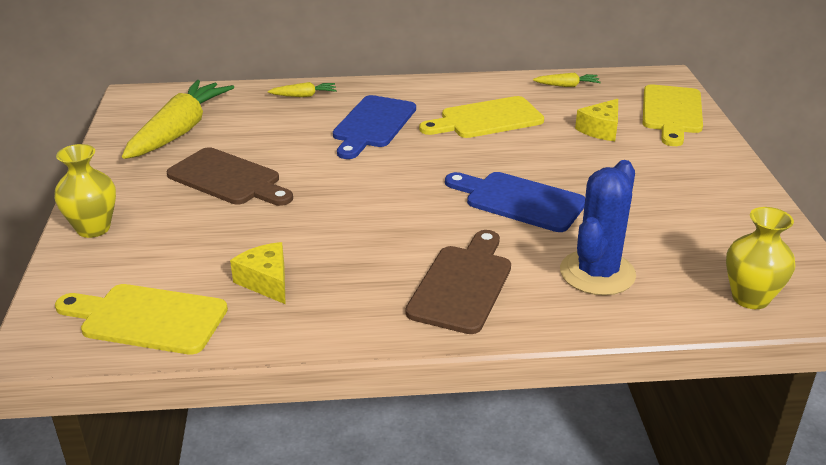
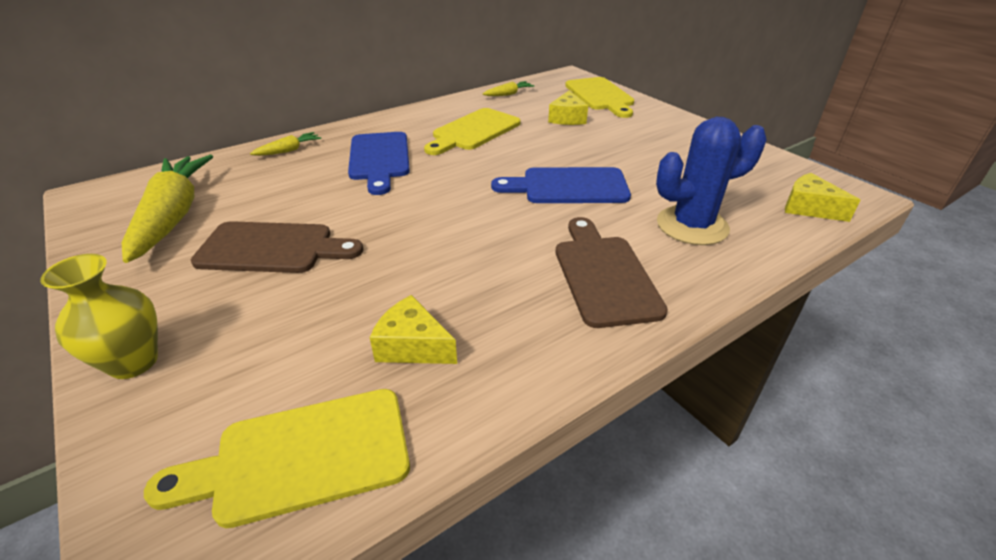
camera: 30 degrees left, 5 degrees up
(597, 273) = (692, 226): blue cactus -> blue cactus turned 75 degrees clockwise
(750, 298) = (809, 208): yellow vase -> yellow cheese

